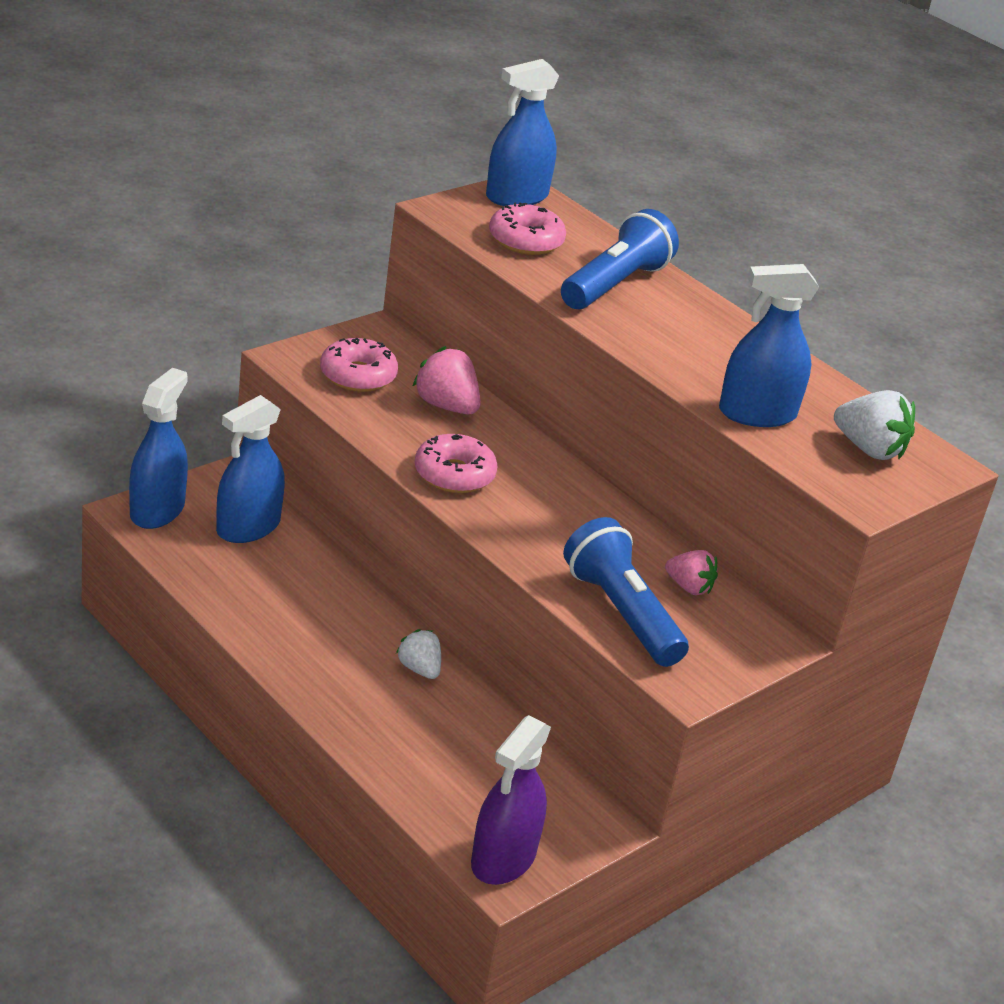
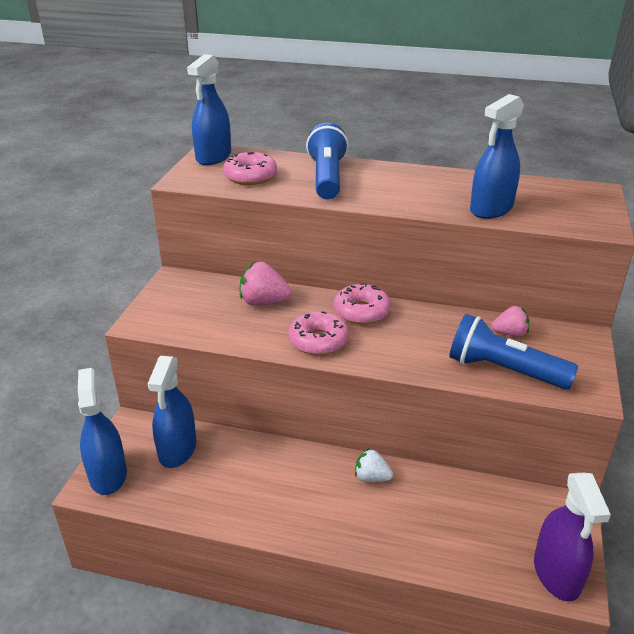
camera: 30 degrees left, 0 degrees up
(358, 376) = (193, 311): pink donut -> pink donut (361, 311)
(869, 449) = (561, 200): white strawberry -> none

